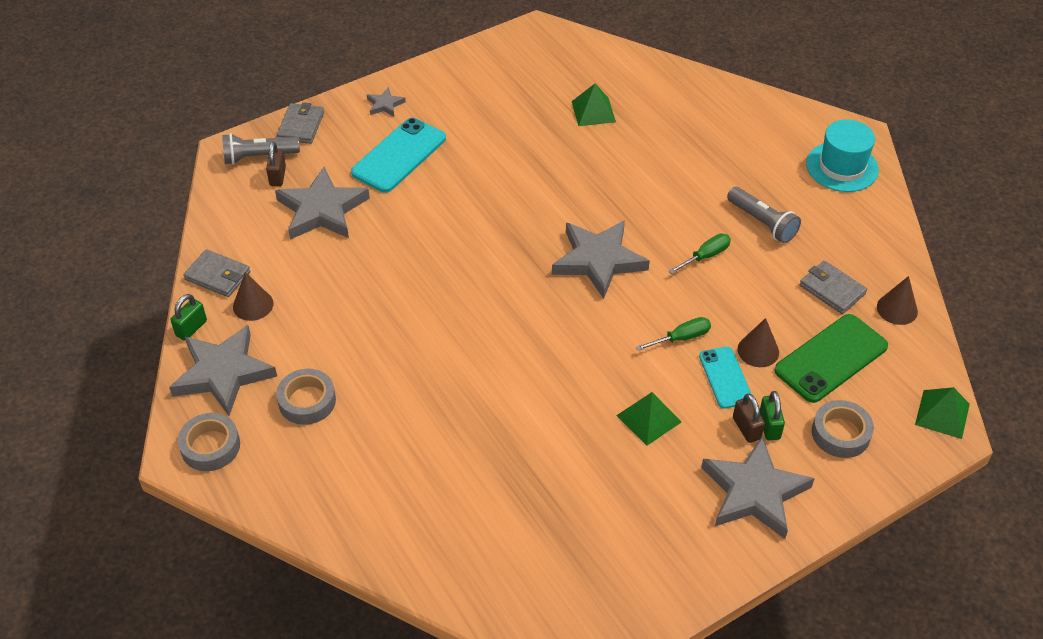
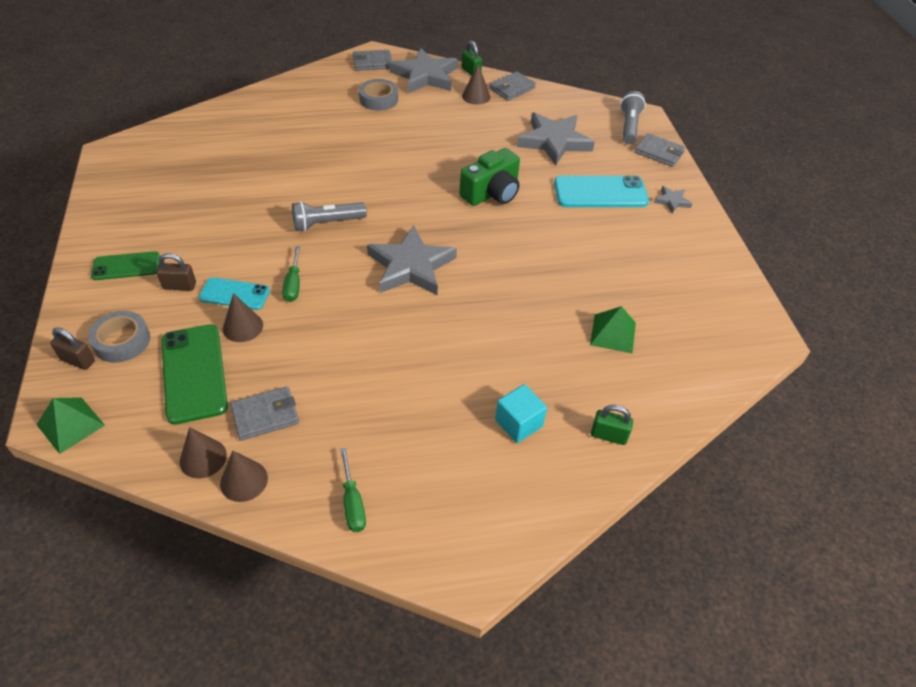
camera: 110 degrees right, 0 degrees up
(210, 446) = (372, 63): grey tape -> grey wallet
(277, 176) = (602, 130): brown padlock -> brown padlock (78, 360)
(399, 155) = (600, 192): turquoise phone -> turquoise phone turned 60 degrees counterclockwise
(447, 235) = (492, 193): none -> green camera
(649, 418) = (236, 237): green pyramid -> none
(705, 256) = (370, 337): green screwdriver -> green screwdriver (352, 502)
(724, 143) = (518, 423): none -> turquoise cube
(754, 492) = (126, 266): grey star -> green phone
(762, 223) = (385, 401): grey flashlight -> grey flashlight (327, 223)
(769, 426) = (169, 300): green padlock -> green padlock (608, 435)
(842, 167) = (425, 522): turquoise hat -> none
(893, 275) = (244, 480): none -> brown cone

